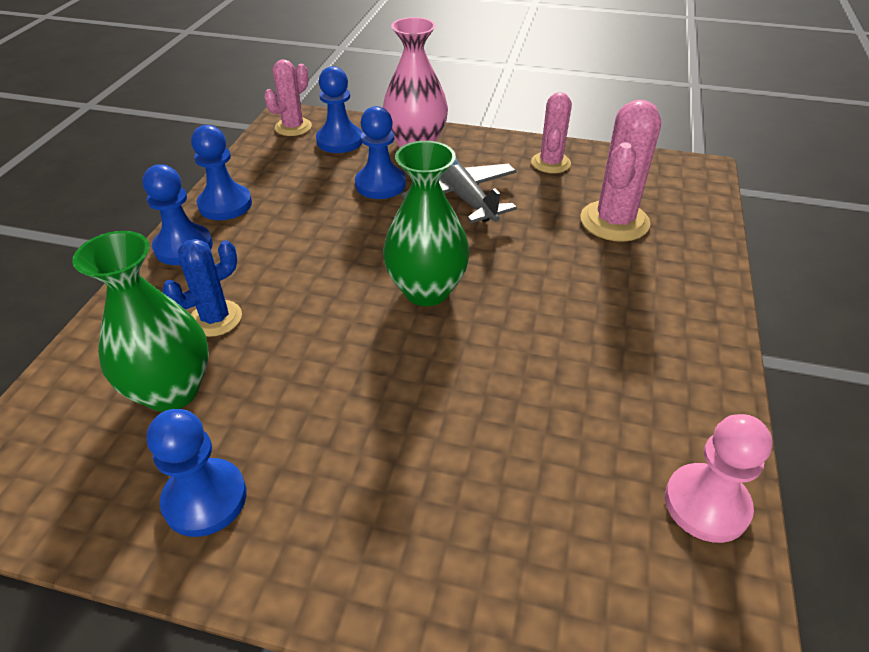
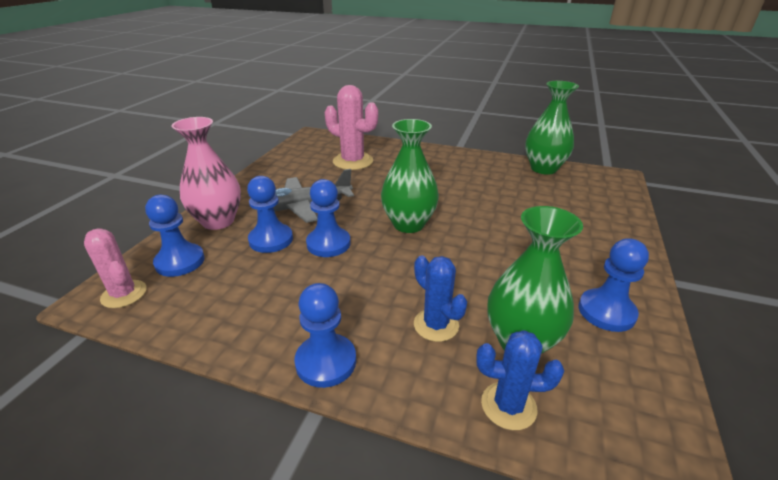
camera: 85 degrees left, 10 degrees down
(91, 370) = (508, 406): none -> blue cactus
(225, 204) = (258, 336): blue pawn -> blue pawn (328, 244)
(550, 163) = (280, 172): pink cactus -> none
(706, 504) = (543, 169): pink pawn -> green vase

